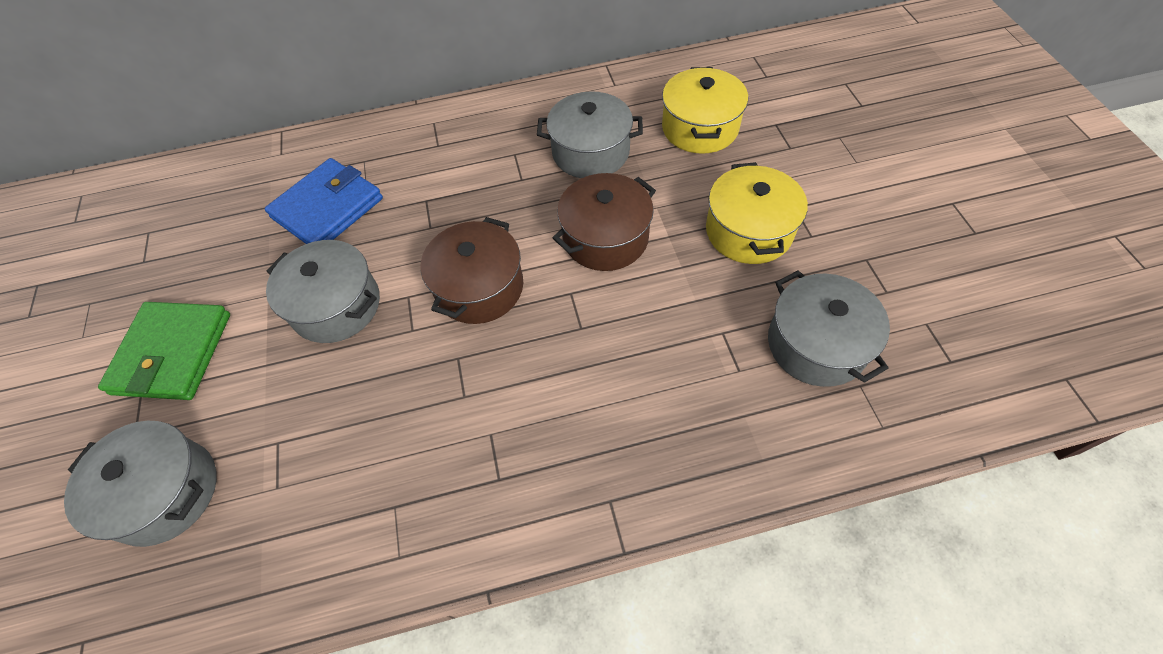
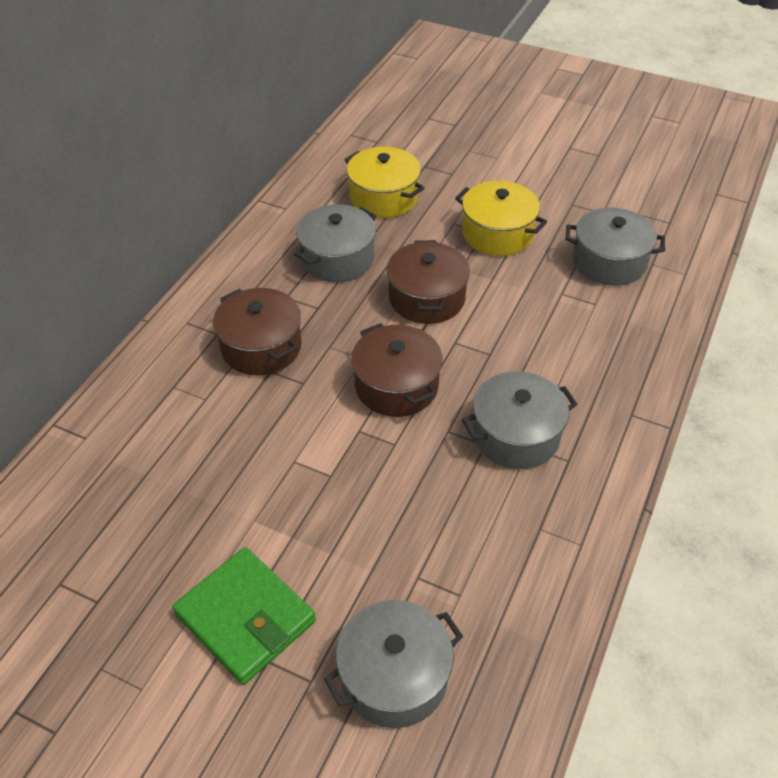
camera: 55 degrees left, 10 degrees down
(328, 208) = (200, 435): blue wallet -> none
(336, 305) = (319, 479): grey pot -> grey pot (516, 435)
(446, 178) = (261, 347): none -> brown pot

